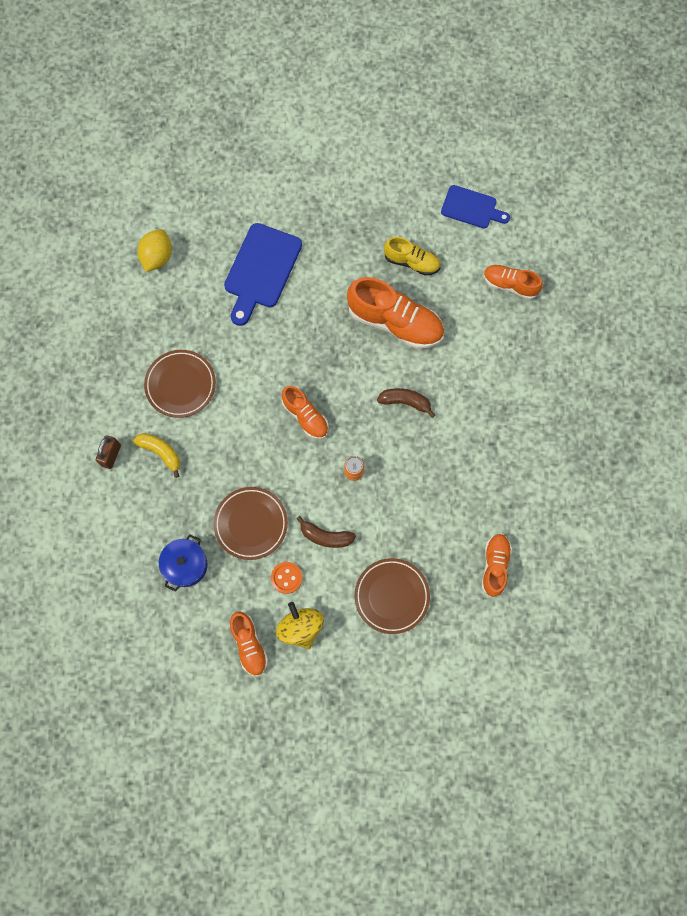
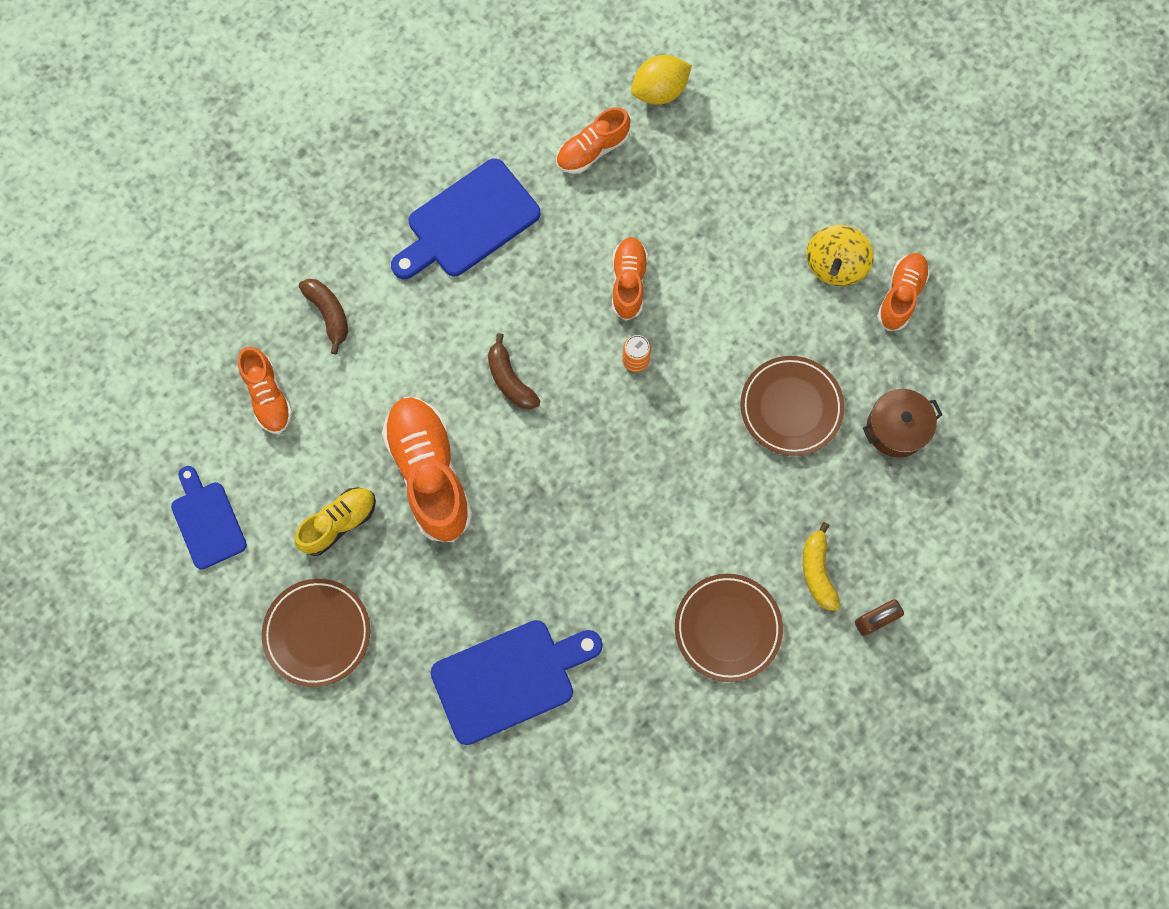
camera: 135 degrees left, 0 degrees up
(157, 257) = (611, 815): yellow lemon -> yellow lemon (659, 91)
(185, 565) = (896, 428): blue pot -> brown pot
(286, 578) = (804, 323): orange button -> none
(305, 416) = (627, 463): orange shoe -> orange shoe (628, 282)
(325, 536) = (727, 326): brown banana -> brown banana (329, 314)
(391, 596) = (718, 213): brown plate -> brown plate (317, 633)
(412, 262) = (339, 523): yellow shoe -> yellow shoe turned 75 degrees clockwise
(514, 461) = (468, 222): none -> blue cutting board

